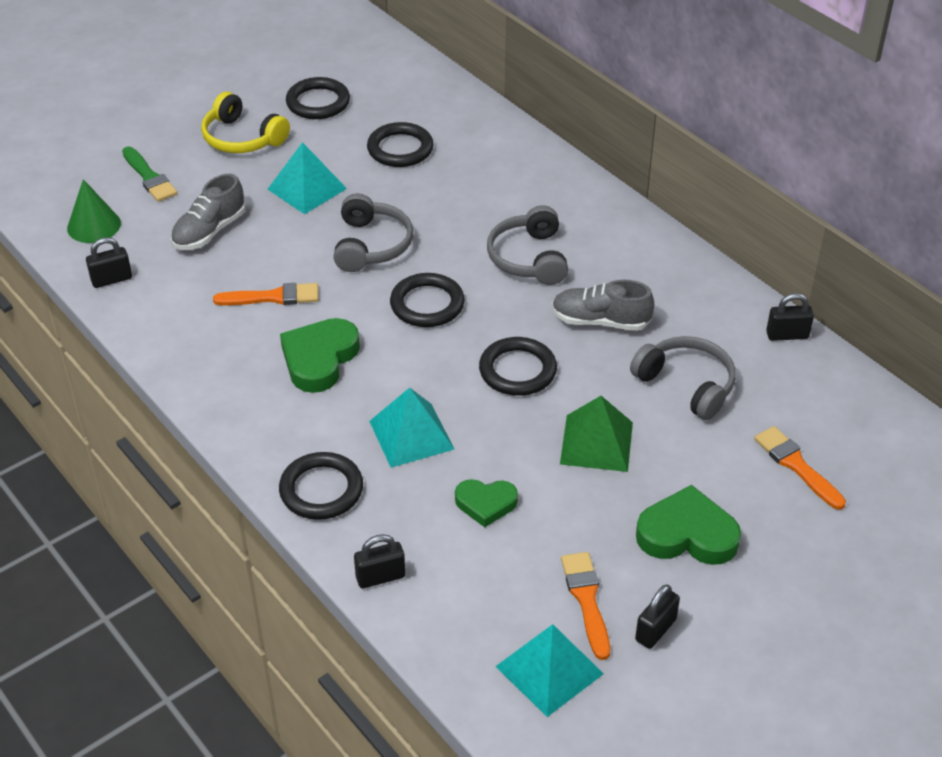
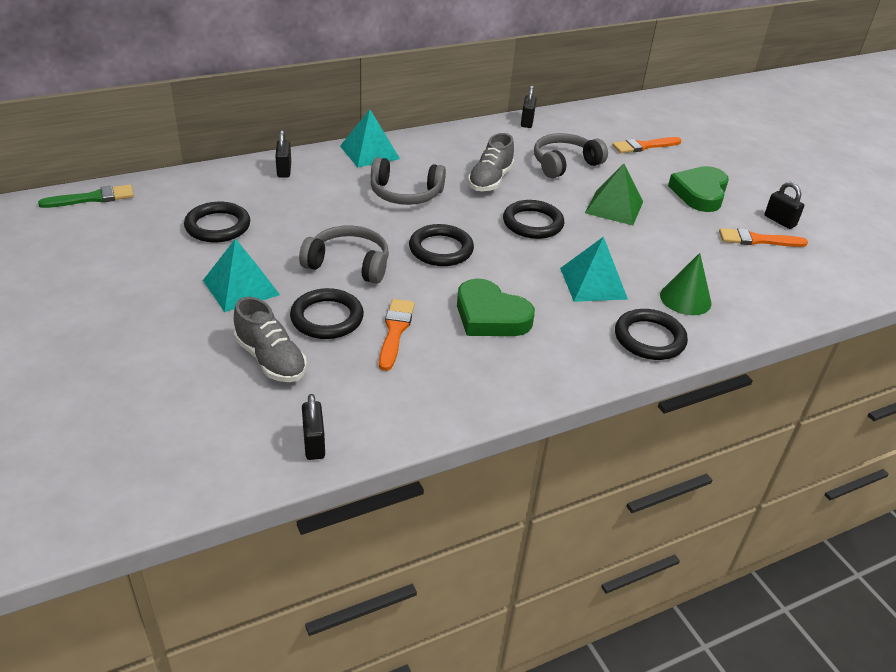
camera: 80 degrees left, 5 degrees down
(94, 225) = (205, 450): green cone -> green cone (685, 299)
(149, 177) = (142, 394): green brush -> green brush (93, 198)
(242, 138) = (122, 316): yellow headphones -> none
(318, 102) = (101, 259): black ring -> black ring (327, 318)
(380, 577) = (742, 323): black padlock -> black padlock (284, 170)
(486, 504) = (669, 262): green heart -> none
(549, 670) = (818, 265): turquoise pyramid -> turquoise pyramid (369, 152)

